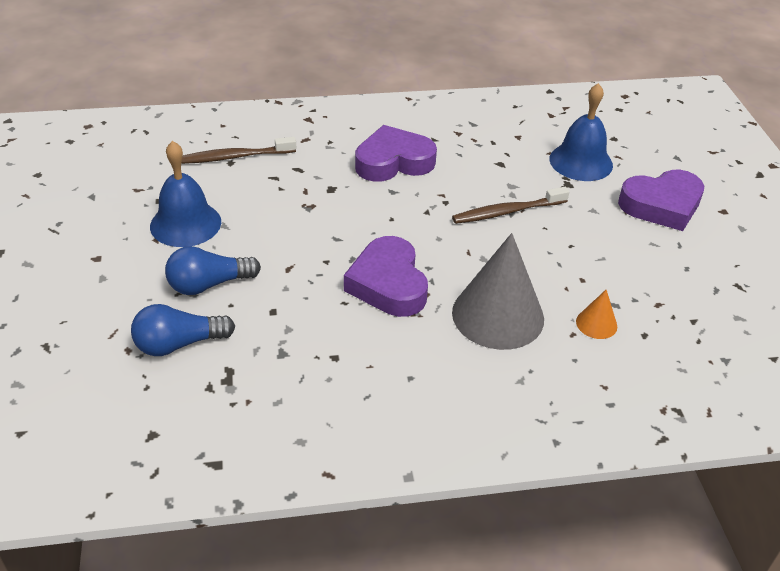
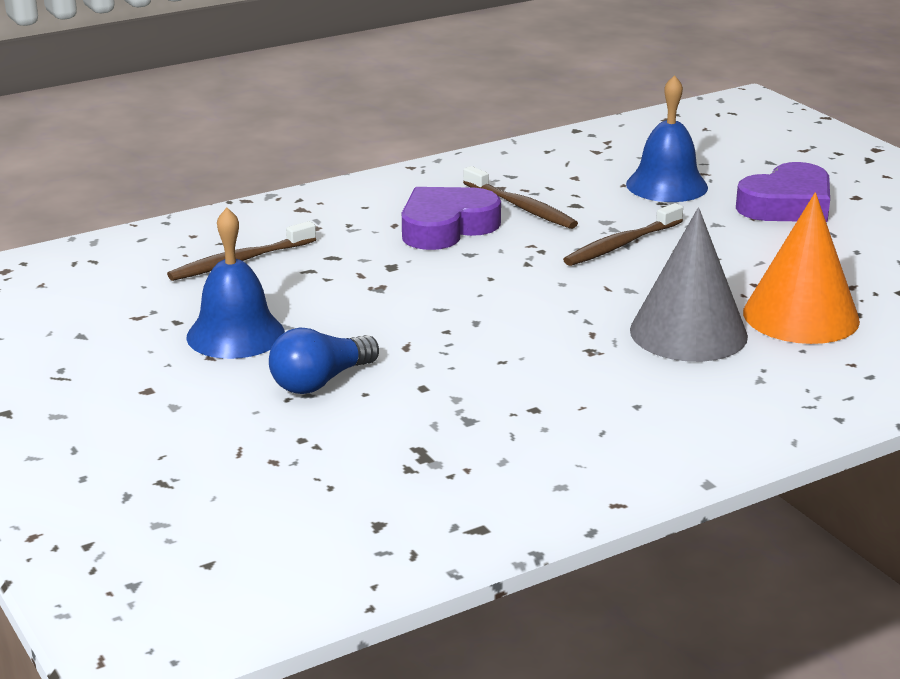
camera: 20 degrees left, 15 degrees down
(179, 344) = (334, 441): blue light bulb -> none
(388, 284) = (539, 334): purple heart -> none
(459, 156) = (521, 207): none -> brown toothbrush
(596, 324) = (801, 316): orange cone -> orange cone, size x2.25

